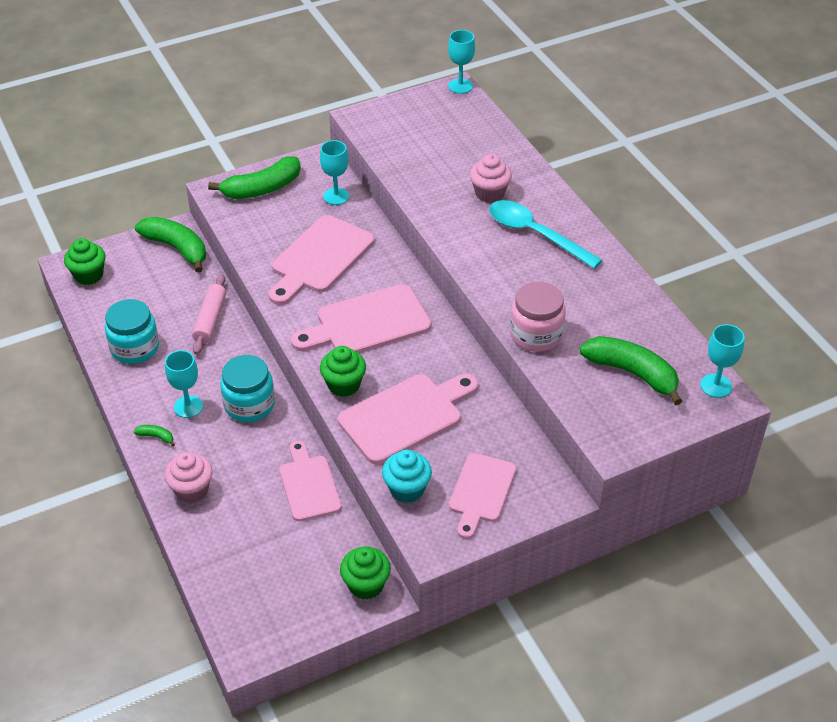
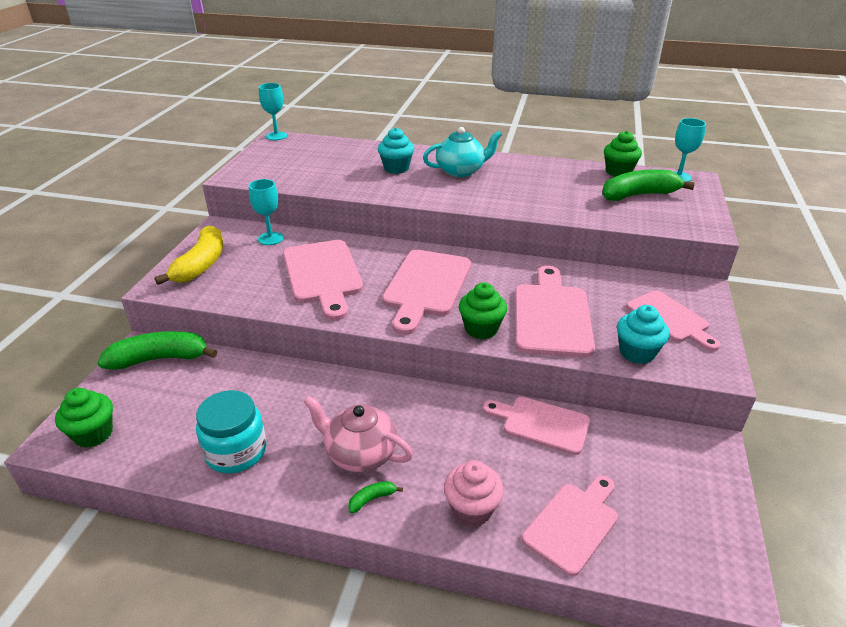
camera: 50 degrees left, 10 degrees down
(188, 407) = (360, 453): turquoise goblet -> pink teapot
(210, 320) = (274, 383): pink rolling pin -> none
(225, 548) = (573, 524): none -> pink cutting board
(249, 405) = (406, 411): turquoise jar -> none
(262, 189) = (201, 265): green banana -> yellow banana
(366, 585) = (691, 449): green cupcake -> green cupcake (618, 172)
(489, 193) = (396, 168): pink cupcake -> turquoise cupcake
(535, 234) = (461, 171): turquoise spoon -> turquoise teapot
(536, 335) = (561, 209): pink jar -> none

